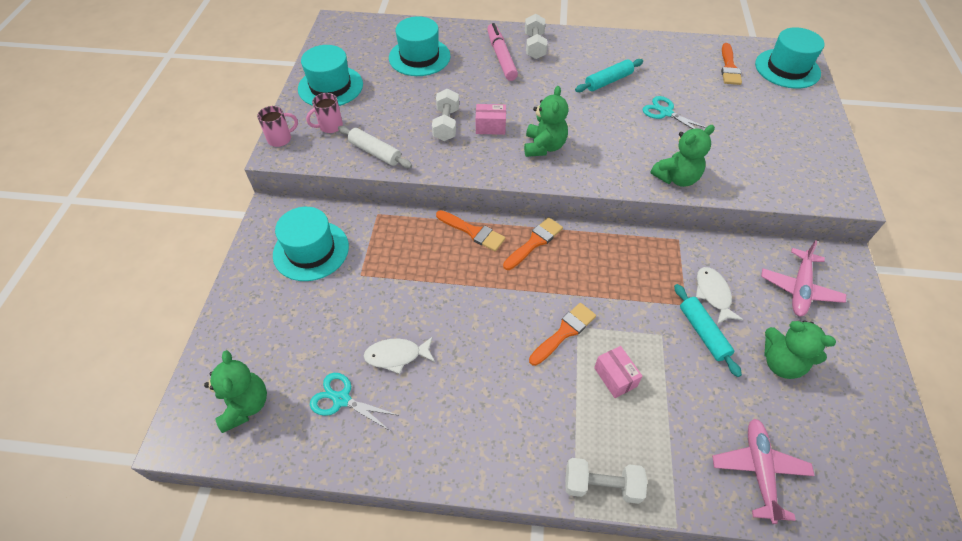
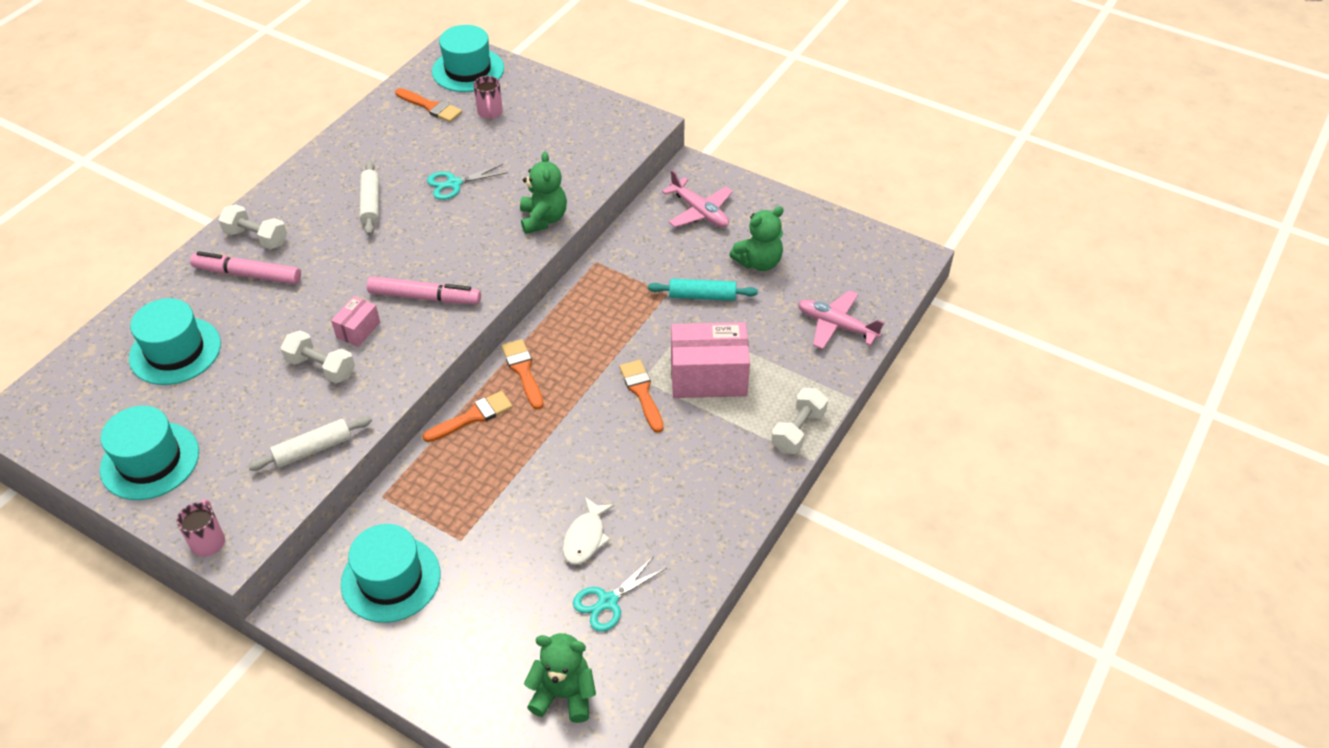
camera: 65 degrees left, 5 degrees down
(330, 126) = (229, 482): pink mug -> pink mug (490, 112)
(544, 147) = (425, 297): green teddy bear -> pink marker
(608, 81) = (371, 204): turquoise rolling pin -> white rolling pin
(615, 377) = (708, 376): pink box -> pink box, size x1.99
(713, 294) = (669, 269): white fish -> none

